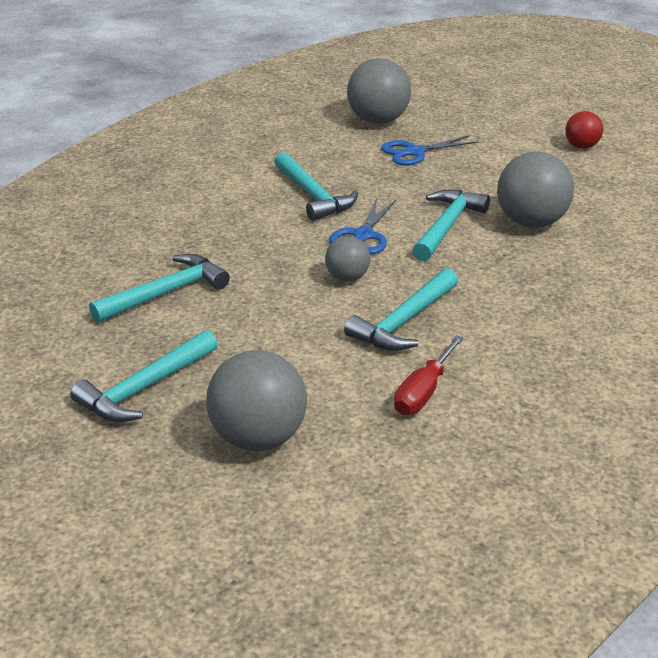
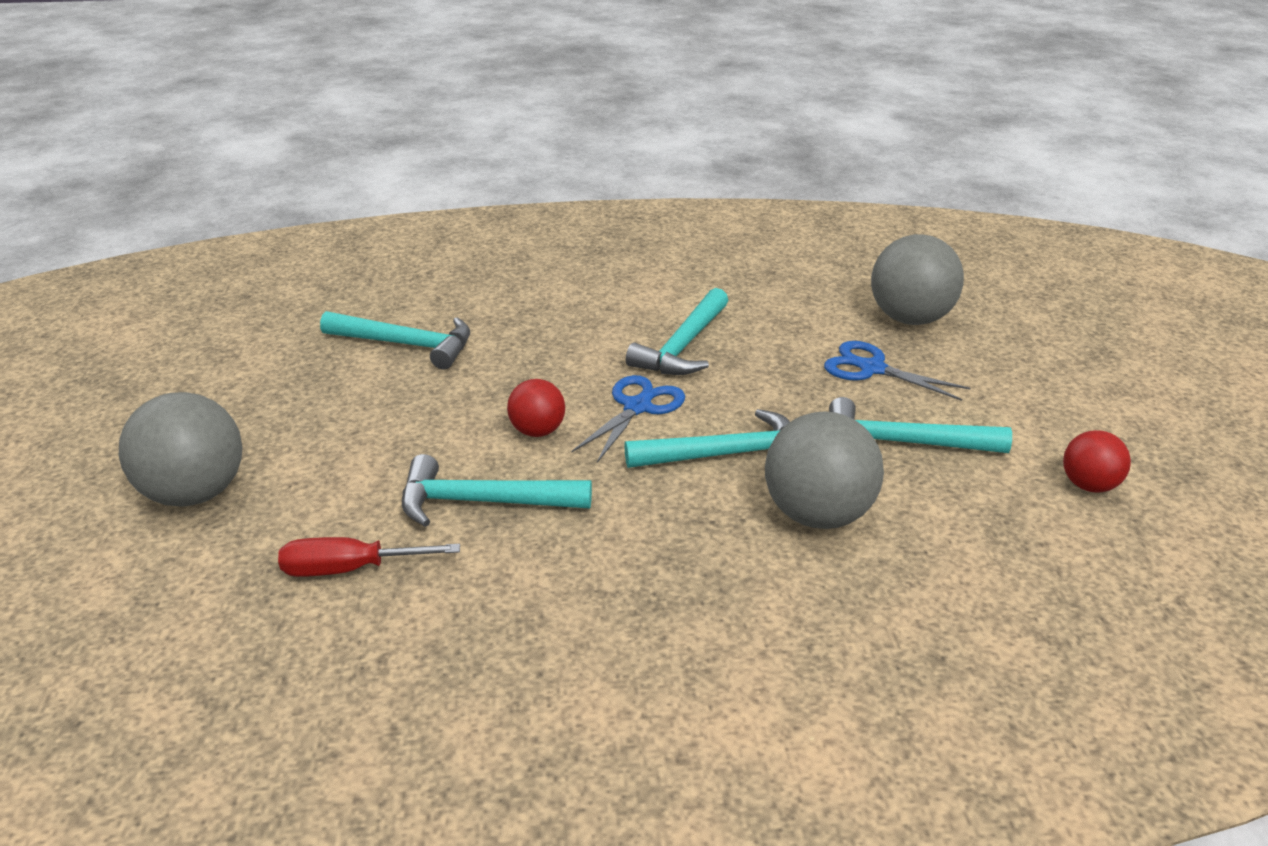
camera: 55 degrees right, 0 degrees up
(144, 388) = (237, 399): turquoise hammer -> turquoise hammer (902, 443)
(347, 277) = (537, 431): grey ball -> red ball
(363, 235) = (637, 407): blue scissors -> blue scissors turned 135 degrees clockwise

